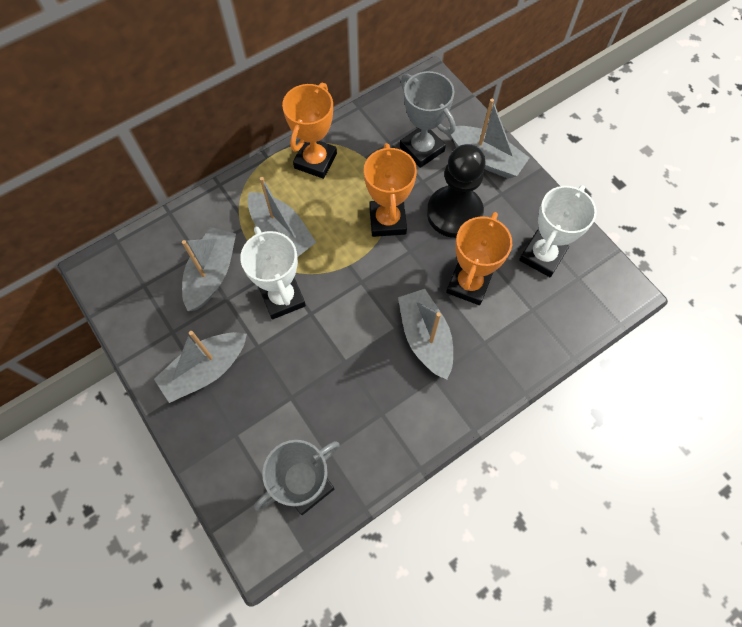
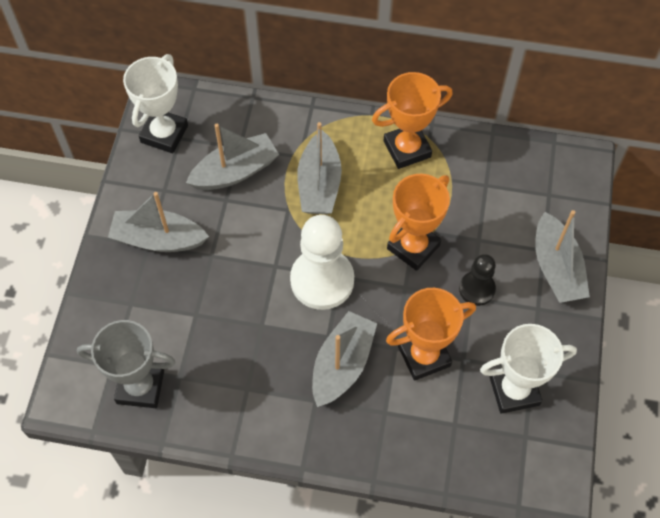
camera: 45 degrees right, 5 degrees down
(282, 297) = (267, 235): white trophy -> white trophy (164, 134)
(352, 294) = (322, 280): none -> white pawn
(422, 149) = (508, 212): grey trophy -> none
(454, 213) = (477, 289): black pawn -> black pawn, size x0.56

